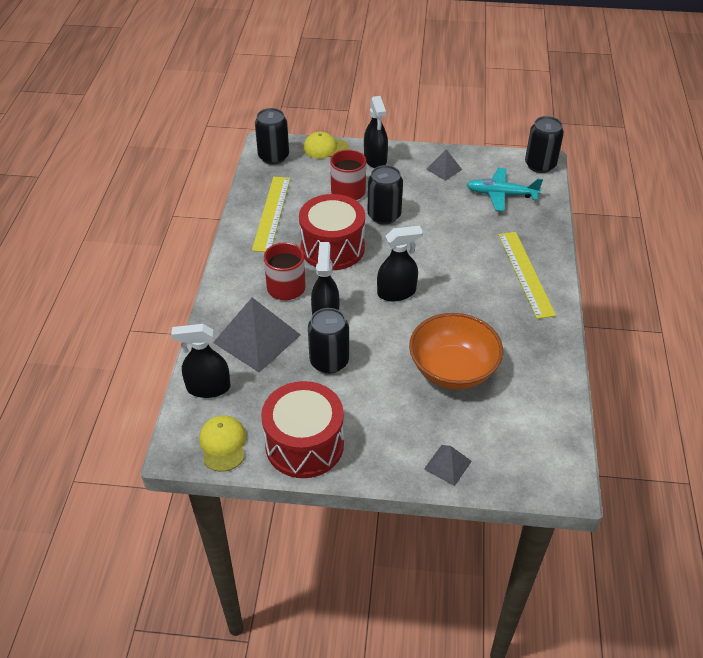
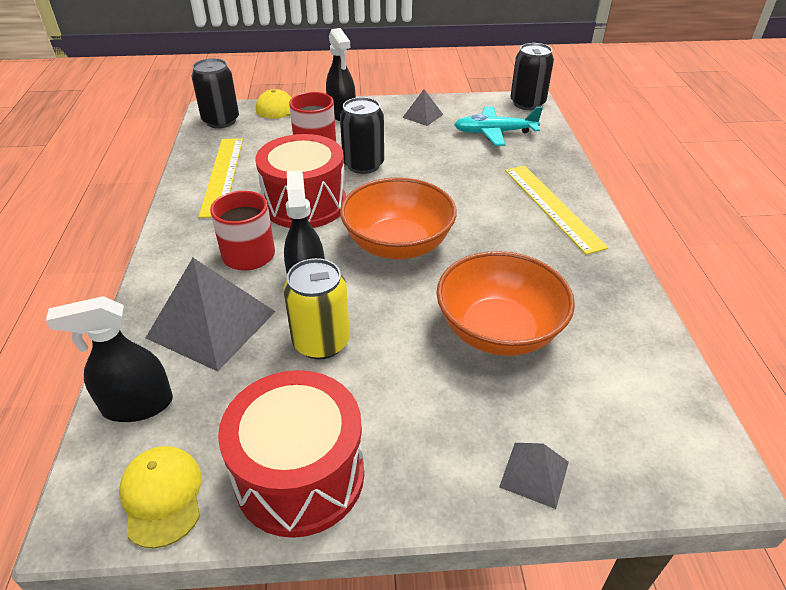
camera: 10 degrees left, 5 degrees down
(329, 361) = (321, 342): black can -> yellow can
(396, 292) = (398, 244): black spray bottle -> orange bowl

